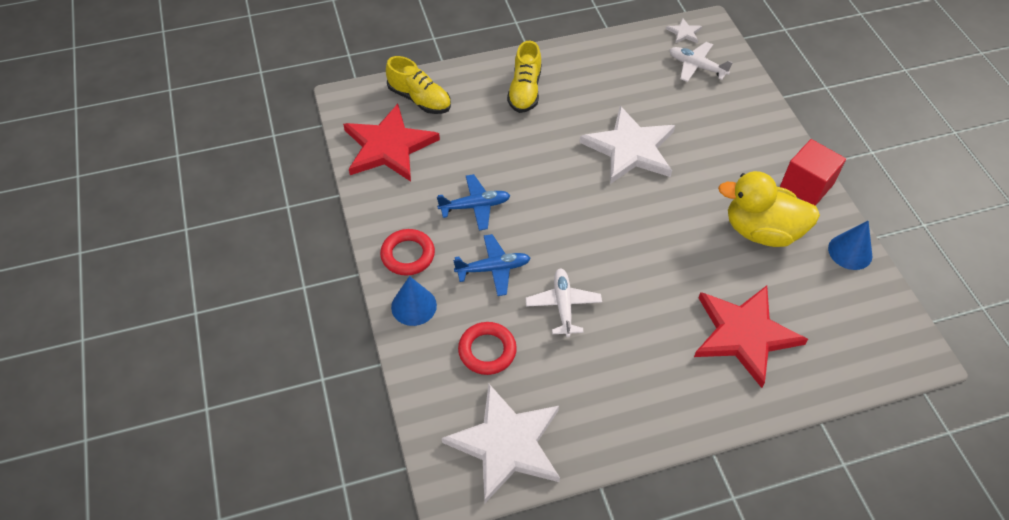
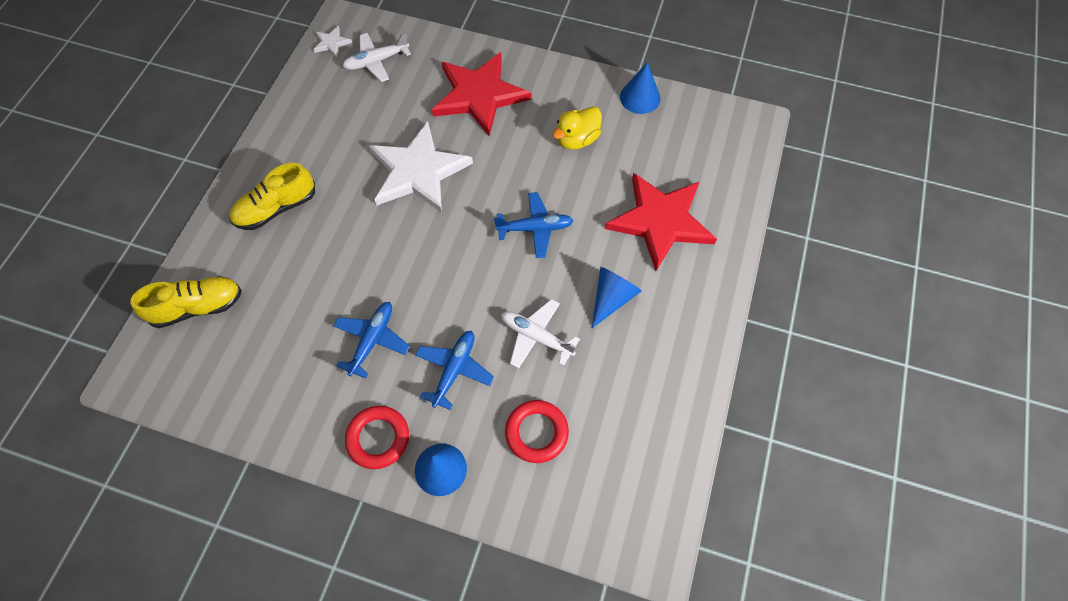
camera: 55 degrees left, 10 degrees up
(388, 147) = (231, 374): red star -> red star (479, 95)
(506, 444) = (640, 477): white star -> none
(525, 91) = (277, 208): yellow shoe -> yellow shoe turned 105 degrees clockwise
(641, 338) = (612, 298): none -> blue cone
(653, 250) = (535, 228): none -> blue plane
(761, 231) = (577, 139): yellow duck -> yellow duck, size x0.62
(806, 185) = (559, 78): red cube -> none

